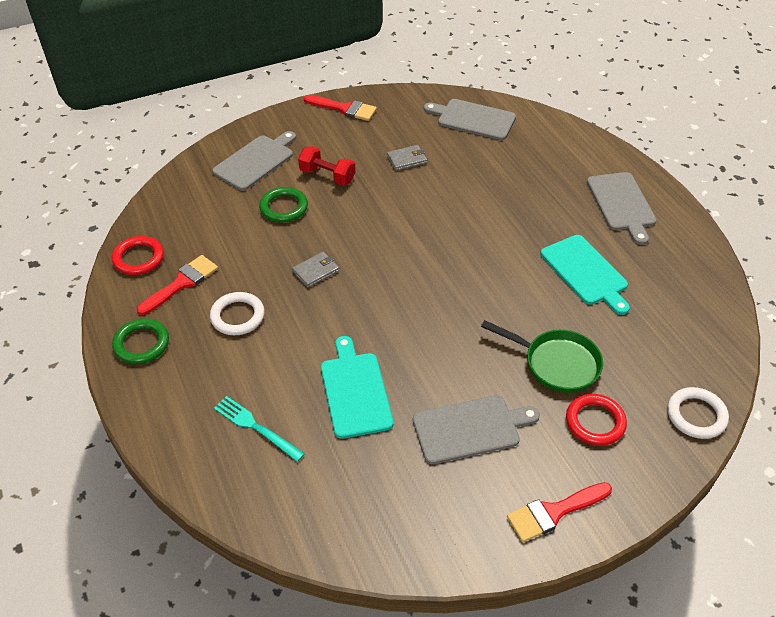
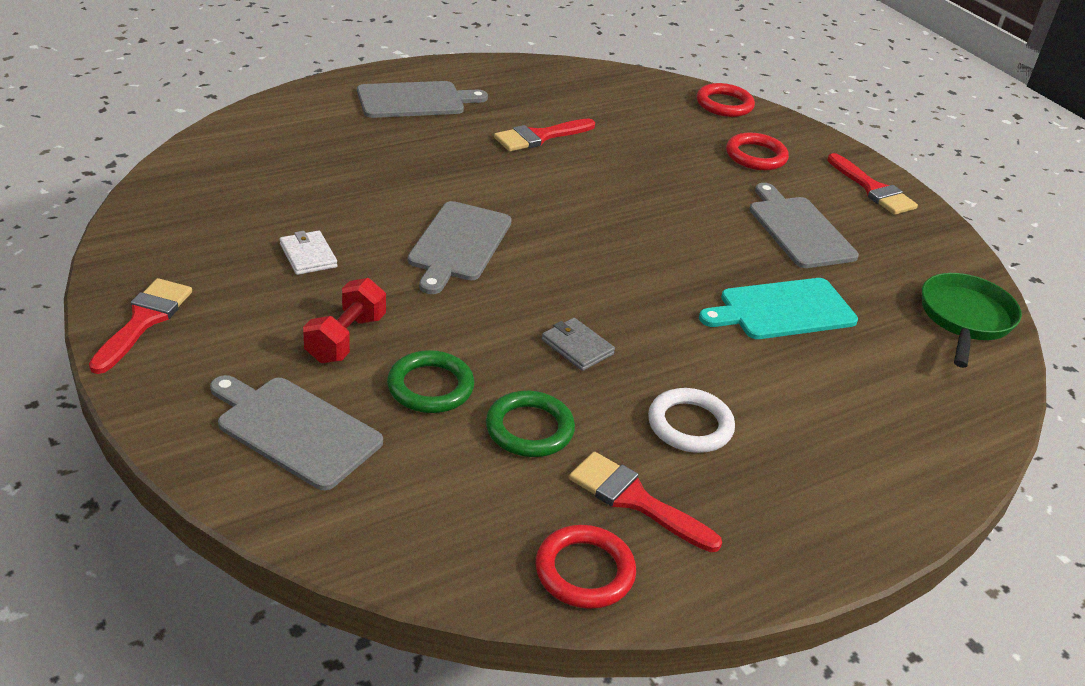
camera: 100 degrees left, 10 degrees down
(141, 344) = (781, 534): green ring -> green ring (529, 429)
(255, 427) = (875, 393): turquoise fork -> none
(407, 159) = (308, 255): grey wallet -> white wallet
(473, 119) = (210, 189): grey cutting board -> grey cutting board (458, 244)
(556, 363) = (686, 169): green pan -> green pan (965, 319)
(585, 272) = (540, 137): turquoise cutting board -> red brush
(696, 415) = (724, 104): white ring -> red ring

